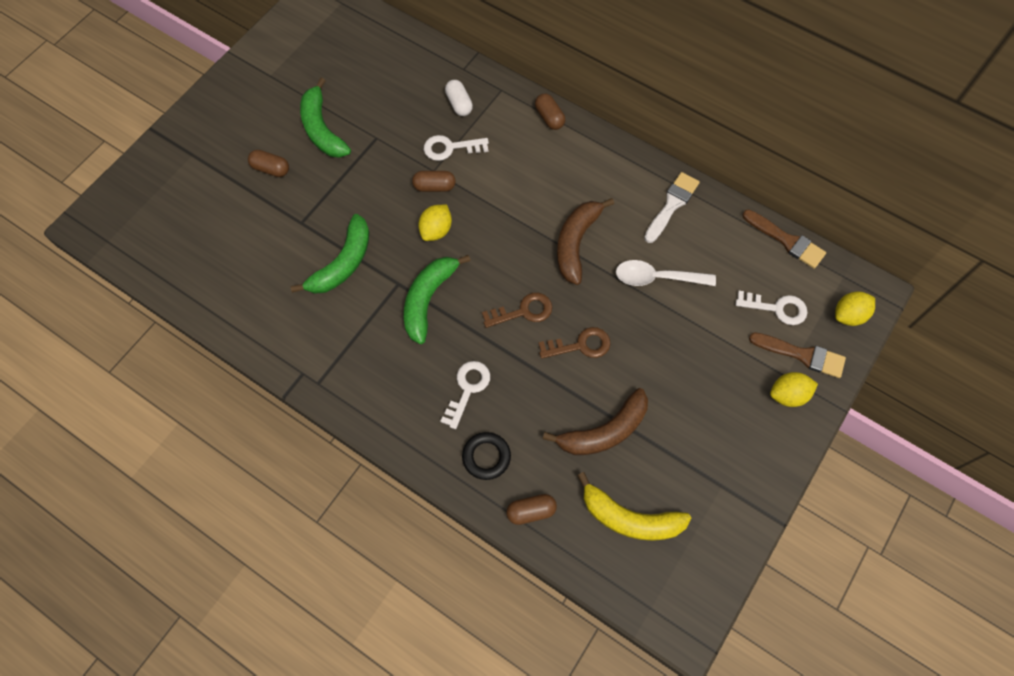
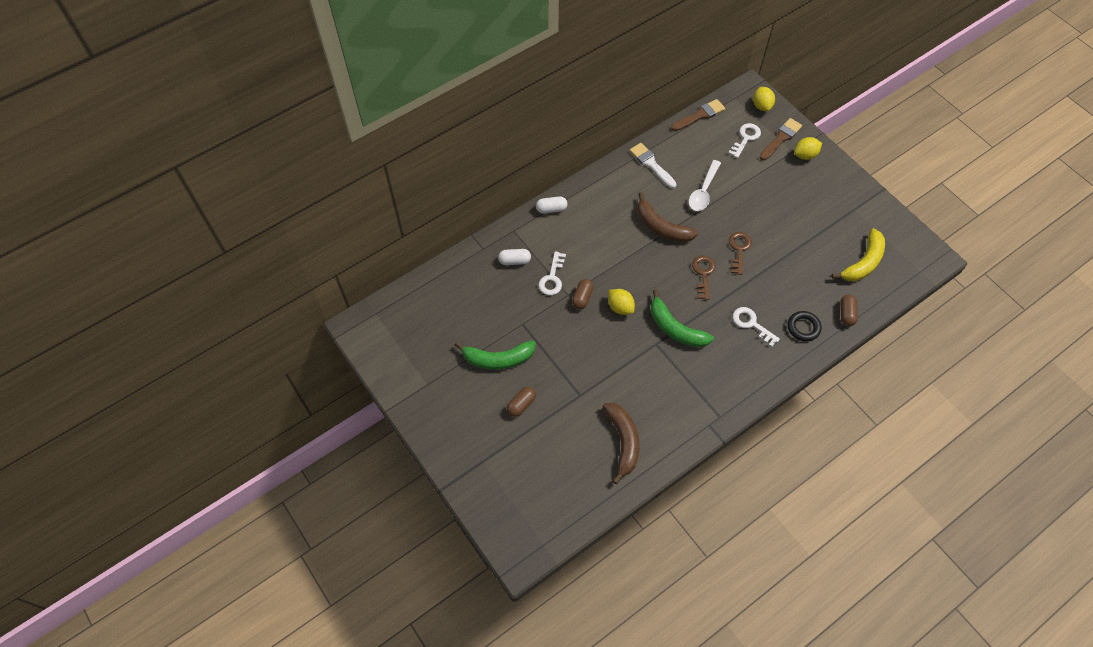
camera: 70 degrees left, 5 degrees down
(343, 263) = (626, 375): green banana -> none
(549, 117) = (551, 209): brown capsule -> white capsule
(604, 431) = (803, 257): brown banana -> brown banana (623, 441)
(788, 395) = (805, 155): yellow lemon -> yellow lemon turned 60 degrees clockwise

